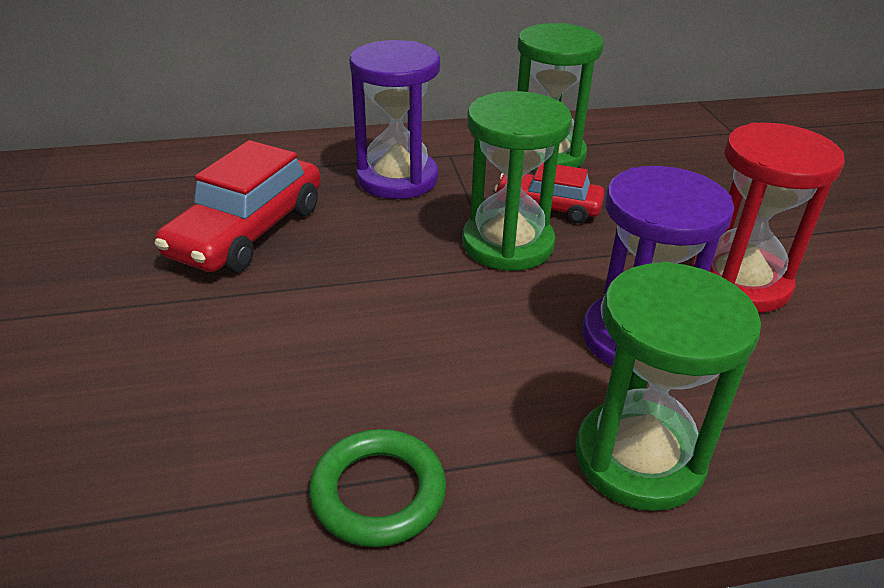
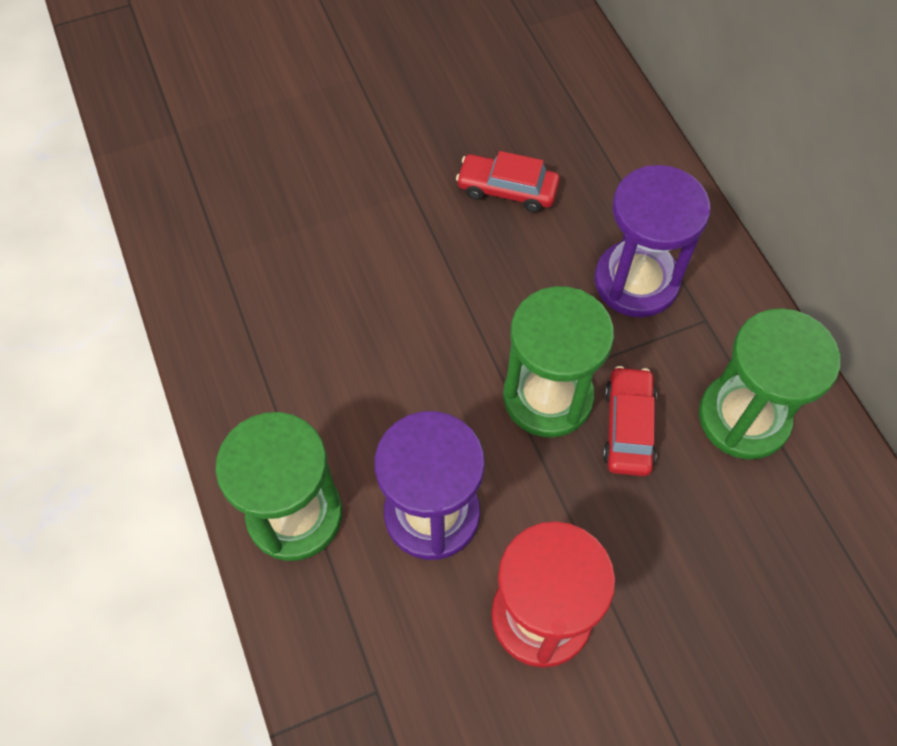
camera: 80 degrees right, 25 degrees up
(247, 231) = (507, 189): red car -> red car, size x0.61
(378, 492) = (243, 352): green ring -> none

